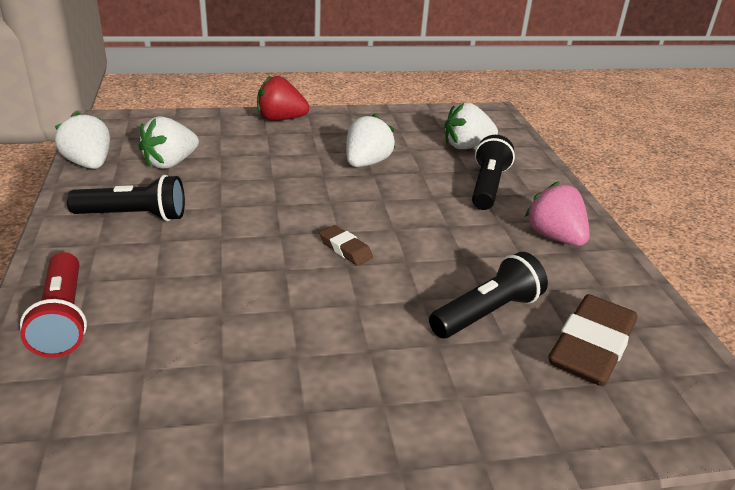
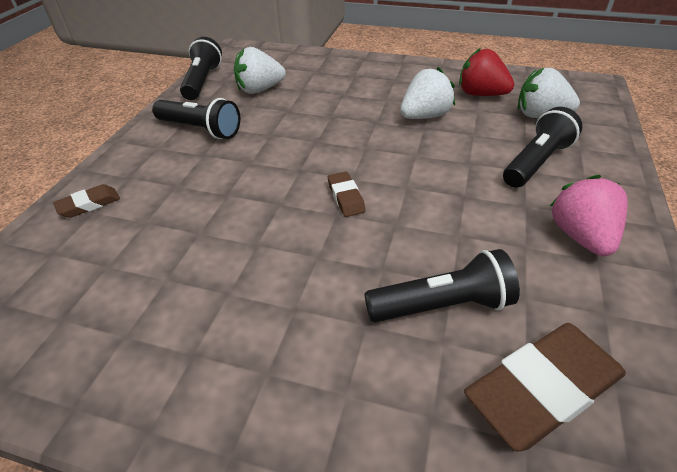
camera: 30 degrees right, 10 degrees up
(63, 318) = (89, 204): red flashlight -> brown eraser
(89, 164) = (202, 81): white strawberry -> black flashlight
(280, 119) = (375, 64): red strawberry -> red strawberry (481, 94)

